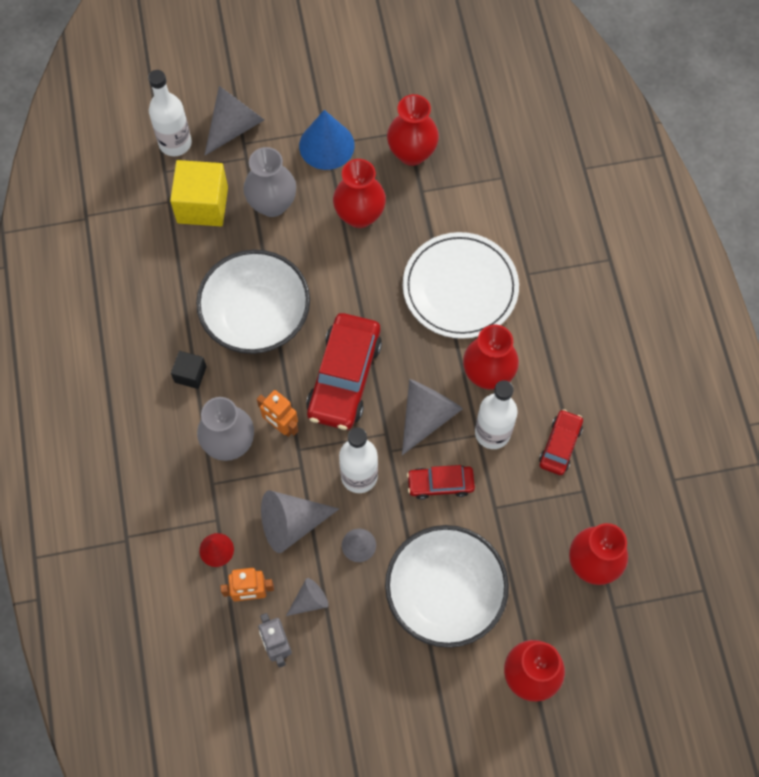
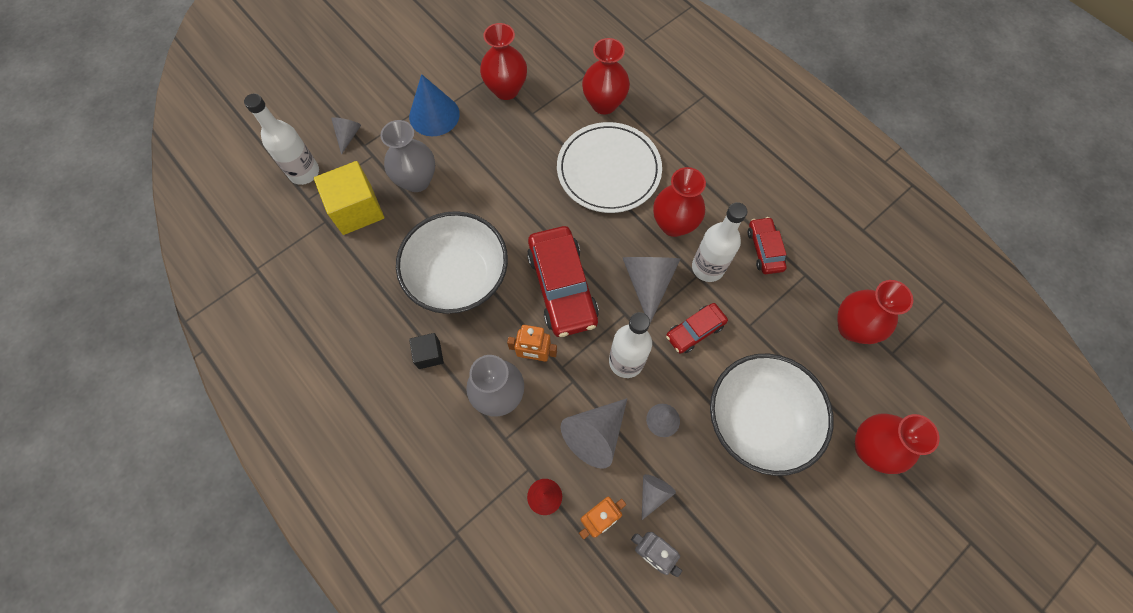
camera: 30 degrees left, 0 degrees up
(234, 126) = (348, 135): grey cone -> grey cone, size x0.55
(359, 215) = (494, 154): red vase -> red vase (604, 104)

